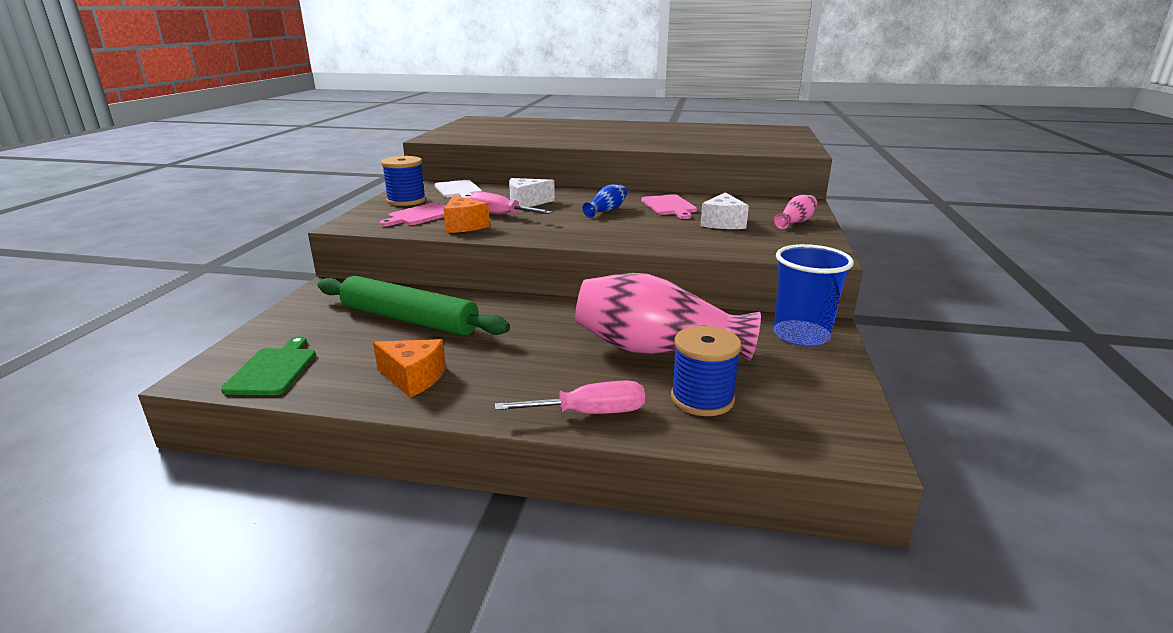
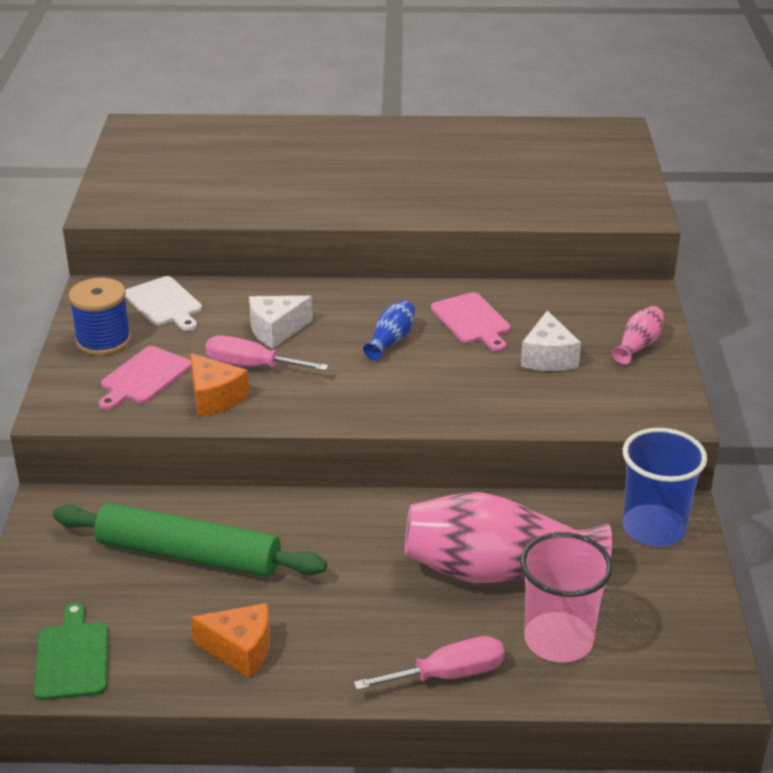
camera: 10 degrees left, 10 degrees up
(702, 399) = (558, 640): blue spool -> pink cup

